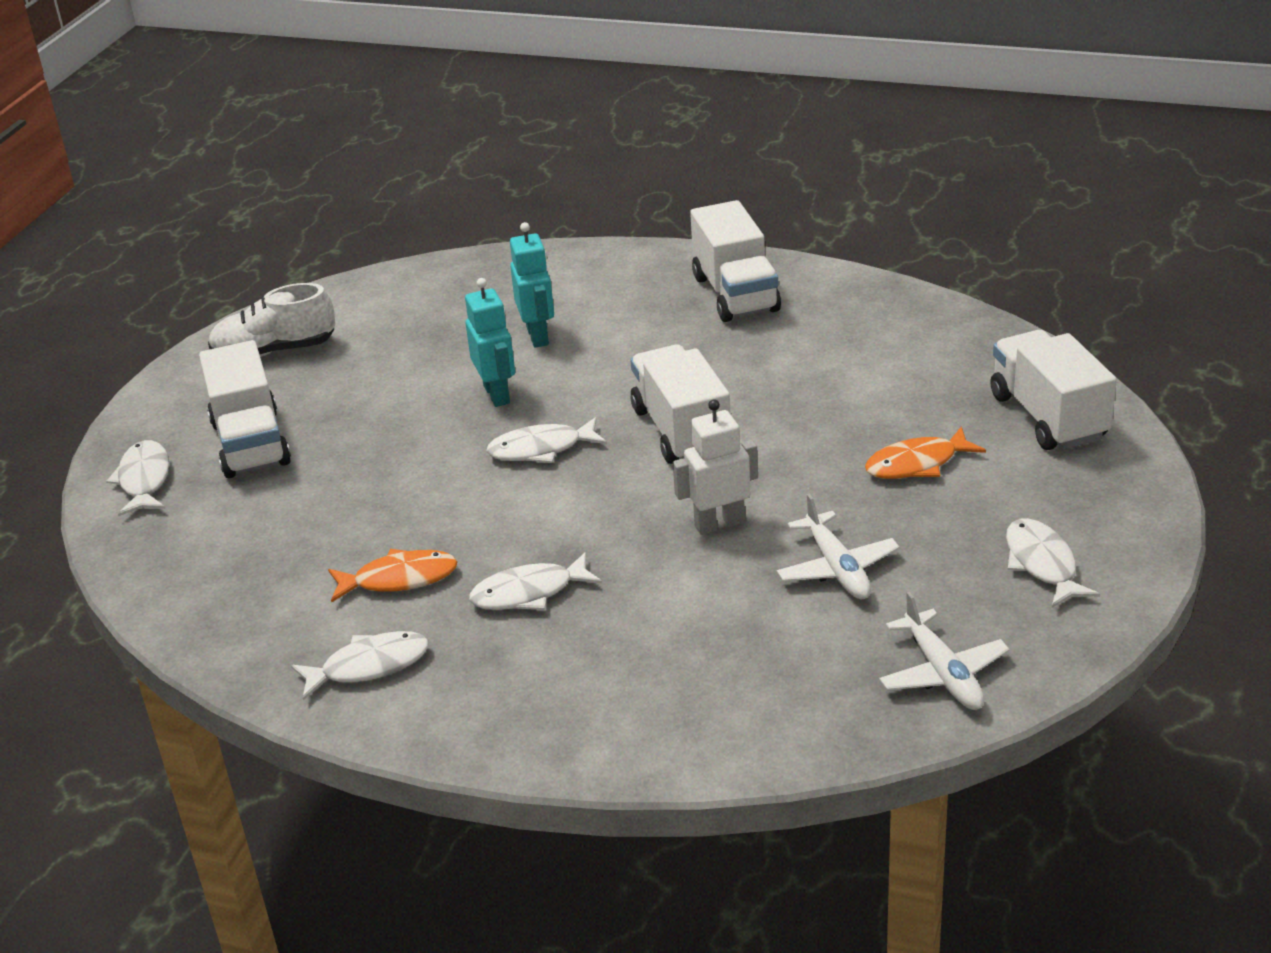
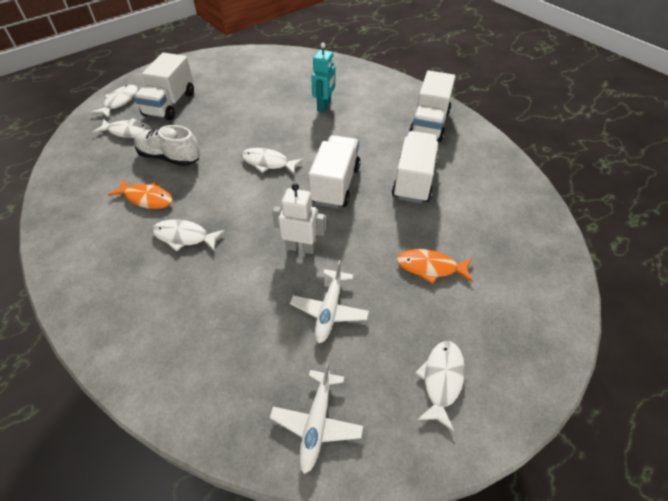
camera: 30 degrees right, 15 degrees up
(275, 351) = (222, 68): white shoe -> white shoe (170, 157)
(369, 666) = (87, 237): white fish -> white fish (128, 132)
(497, 394) = (279, 126): turquoise robot -> none
(1048, 417) = (530, 277): white truck -> white truck (413, 180)

